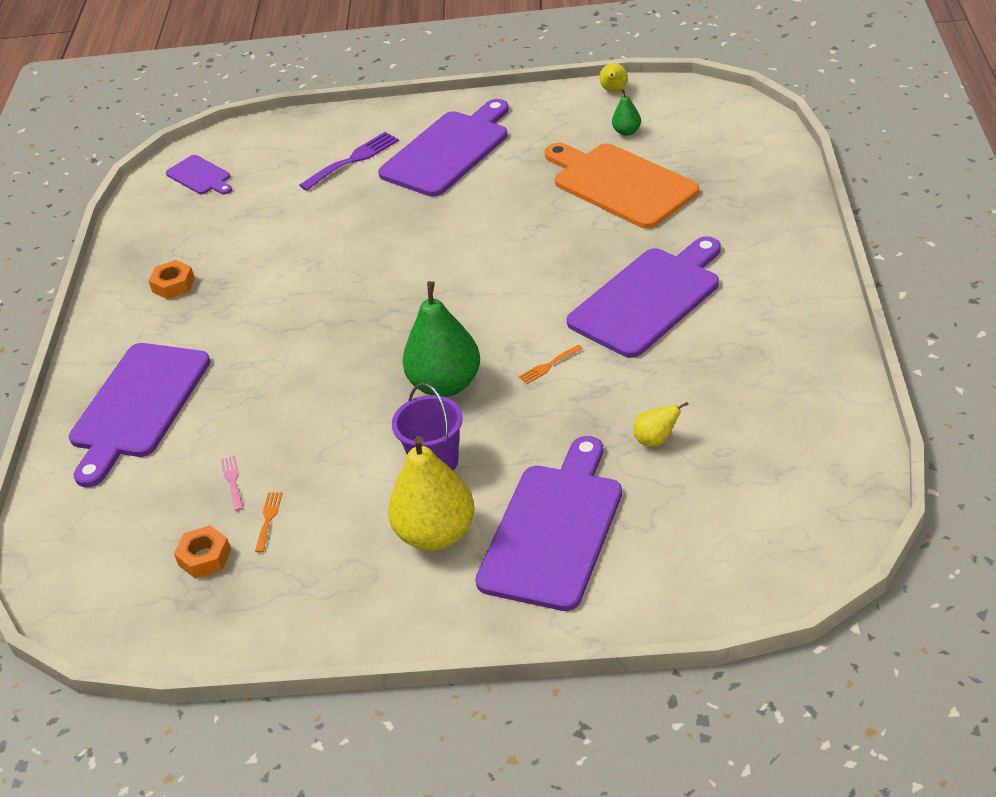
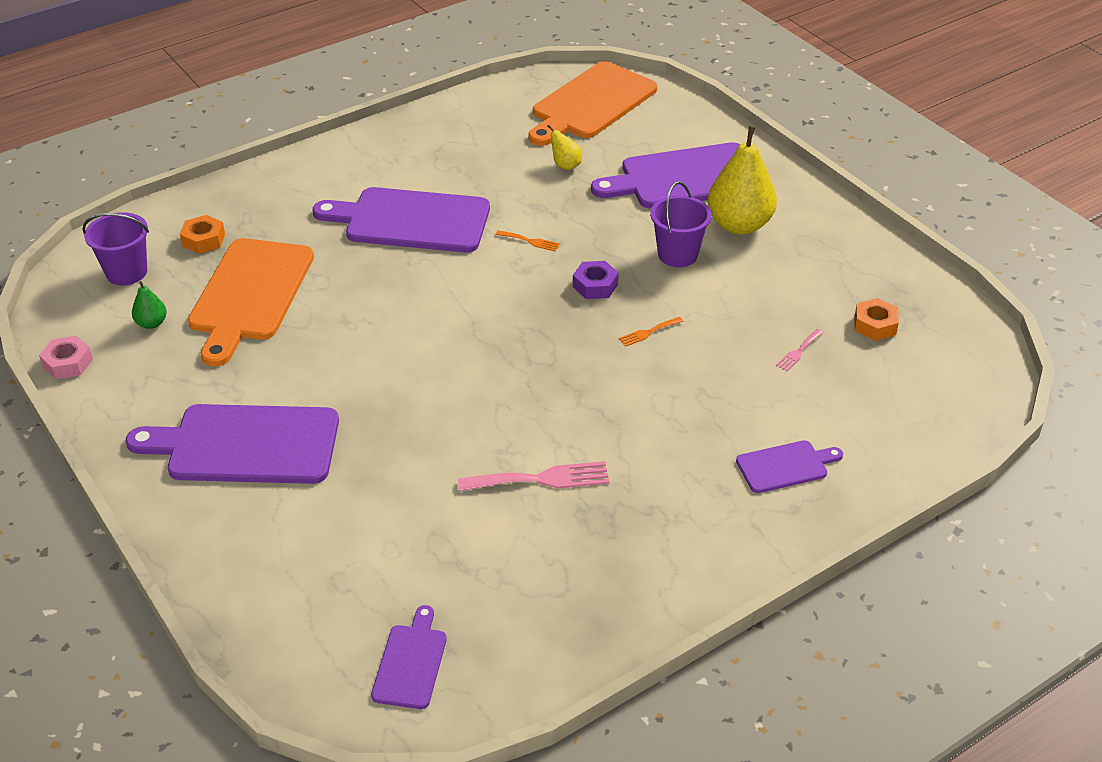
camera: 130 degrees left, 0 degrees up
(137, 406) = (785, 466): purple cutting board -> purple cutting board, size x0.51
(173, 285) = (615, 552): orange nut -> orange nut (203, 240)
(268, 519) = (810, 311): orange fork -> orange fork (648, 332)
(270, 273) = (541, 479): none -> pink fork
(353, 160) = (301, 521): purple fork -> none
(446, 384) = (595, 285): green pear -> purple nut
(614, 90) = (68, 363): yellow pear -> pink nut
(707, 129) = (126, 272): none -> purple bucket
(770, 514) = (591, 104): none -> orange cutting board

